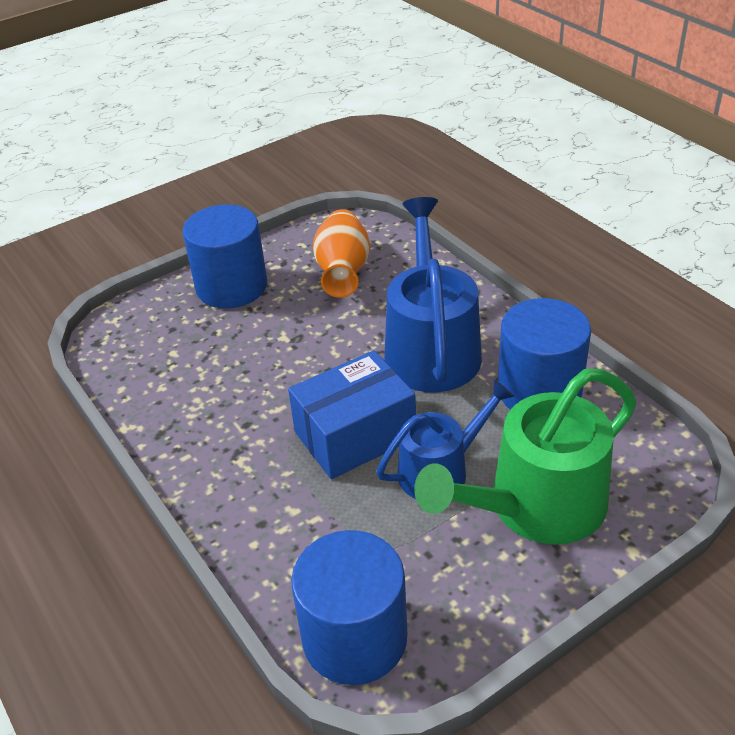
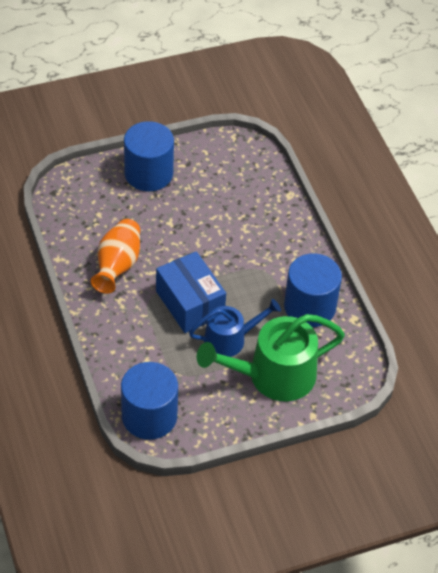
camera: 10 degrees right, 10 degrees up
(343, 272) = (224, 183): orange vase -> orange vase (117, 265)
(355, 435) = (190, 303): blue box -> blue box turned 75 degrees clockwise
(431, 348) = (258, 258): blue watering can -> none

